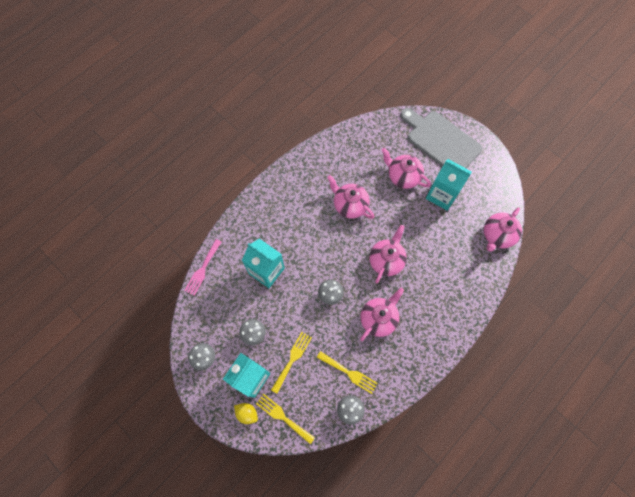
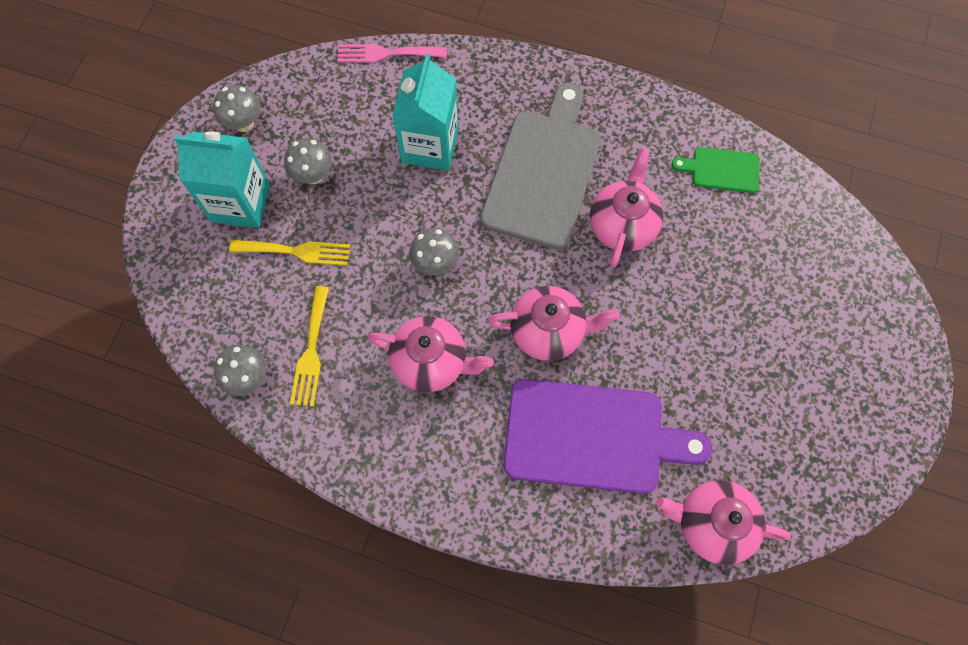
camera: 65 degrees right, 0 degrees up
(247, 413) = (182, 222): yellow lemon -> none
(282, 417) = (196, 277): yellow fork -> none
(342, 152) = (721, 170): none -> green cutting board
(403, 176) = (735, 294): pink teapot -> none
(441, 141) = (857, 335): grey cutting board -> grey cutting board (543, 172)
(442, 195) = (738, 381): turquoise carton -> none
(442, 265) = (592, 437): none -> purple cutting board

